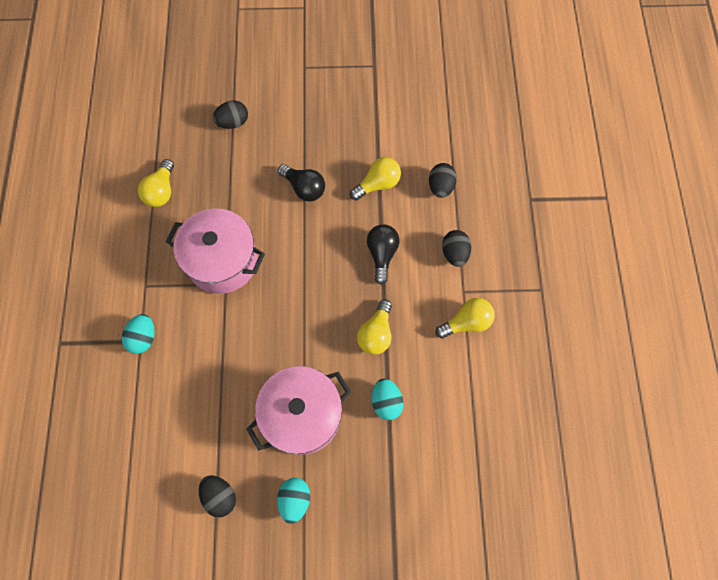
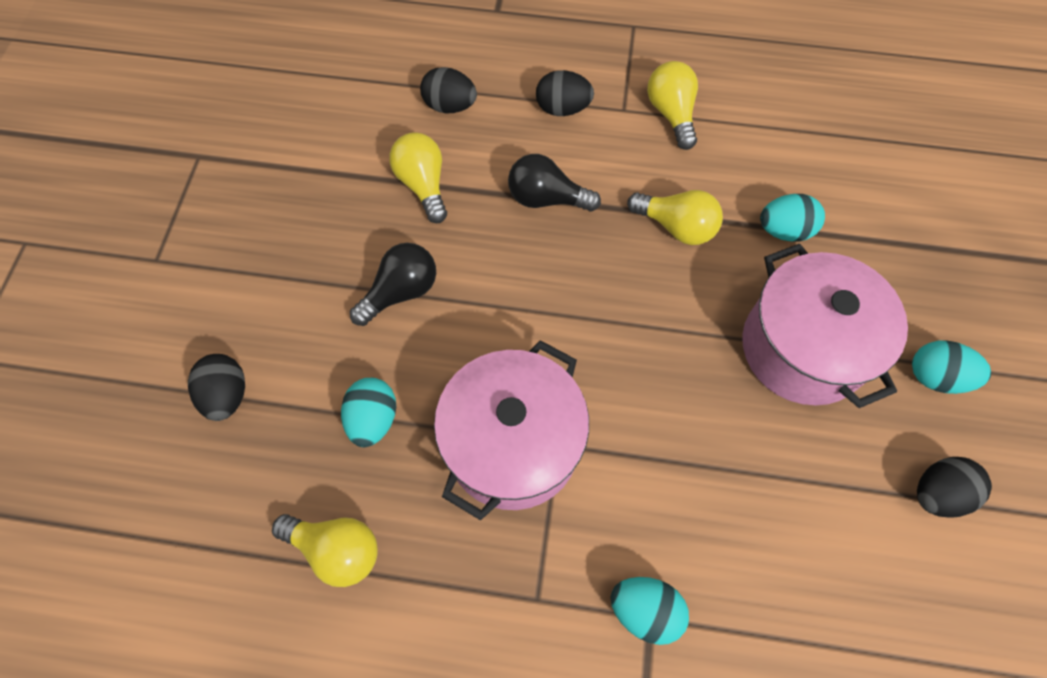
camera: 80 degrees left, 5 degrees down
(228, 192) = (373, 419): none -> turquoise egg

